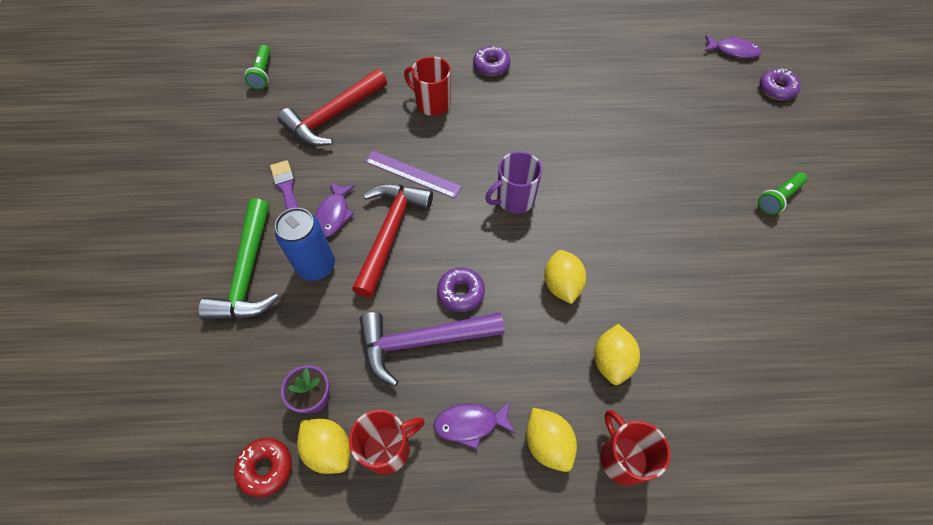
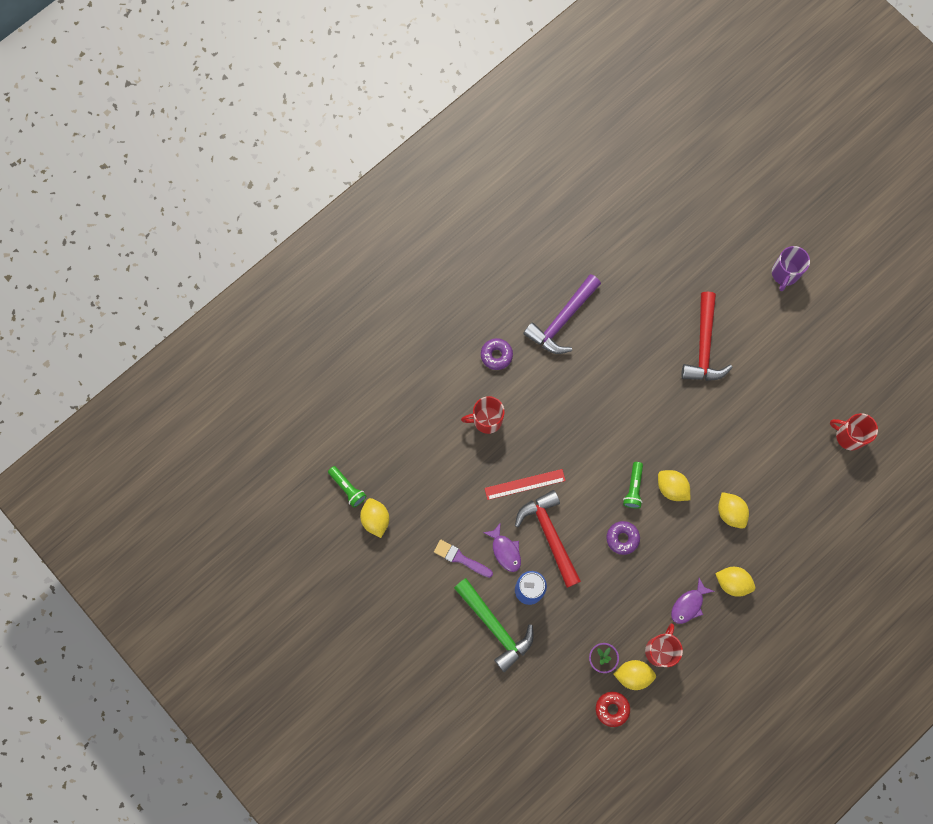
camera: 40 degrees left, 15 degrees up
(256, 109) = (375, 519): none -> yellow lemon
(333, 116) = (432, 483): red hammer -> red hammer (704, 346)
(412, 174) = (525, 484): purple ruler -> red ruler
(421, 342) = (627, 583): purple hammer -> purple hammer (562, 320)
(514, 199) = (600, 452): purple mug -> purple mug (784, 274)
(622, 457) = (771, 559): red mug -> red mug (849, 436)
(733, 51) = (644, 212): purple fish -> none
(776, 89) = (693, 229): purple donut -> none
(778, 198) = (748, 327): green flashlight -> green flashlight (633, 488)

